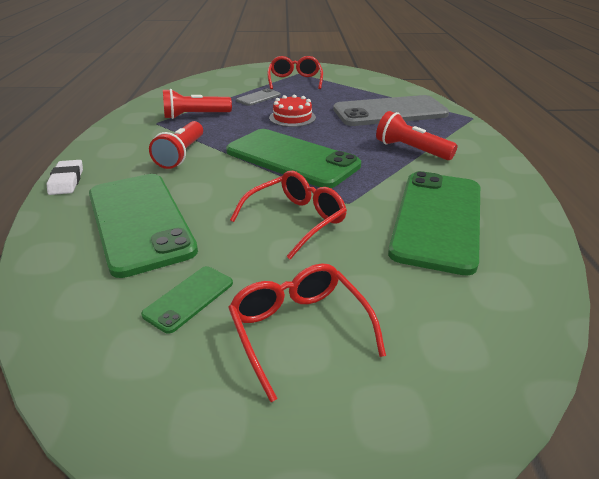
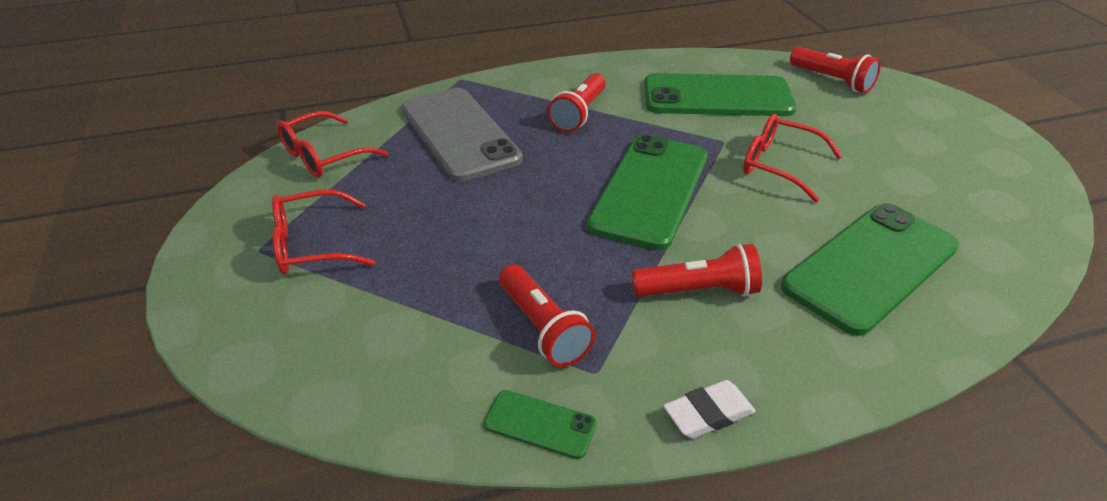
camera: 105 degrees left, 5 degrees up
(67, 181) = (853, 384): white eraser -> white eraser (708, 413)
(189, 298) = (932, 197): green phone -> green phone (540, 424)
(258, 98) = (424, 271): grey phone -> none
(292, 117) = (510, 214): red cake -> none
(299, 329) = (906, 143): red glasses -> red glasses (323, 156)
(484, 327) = (832, 81): none -> red flashlight

